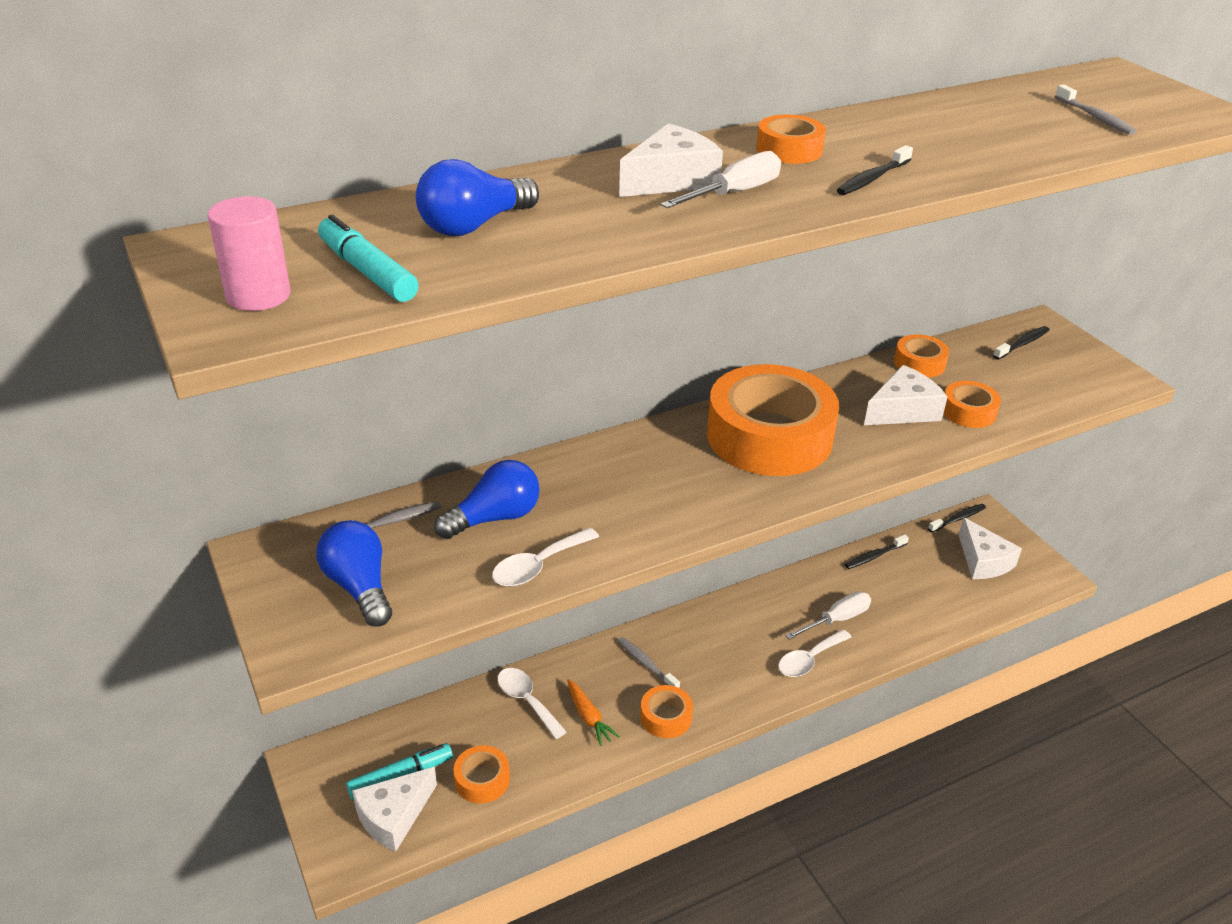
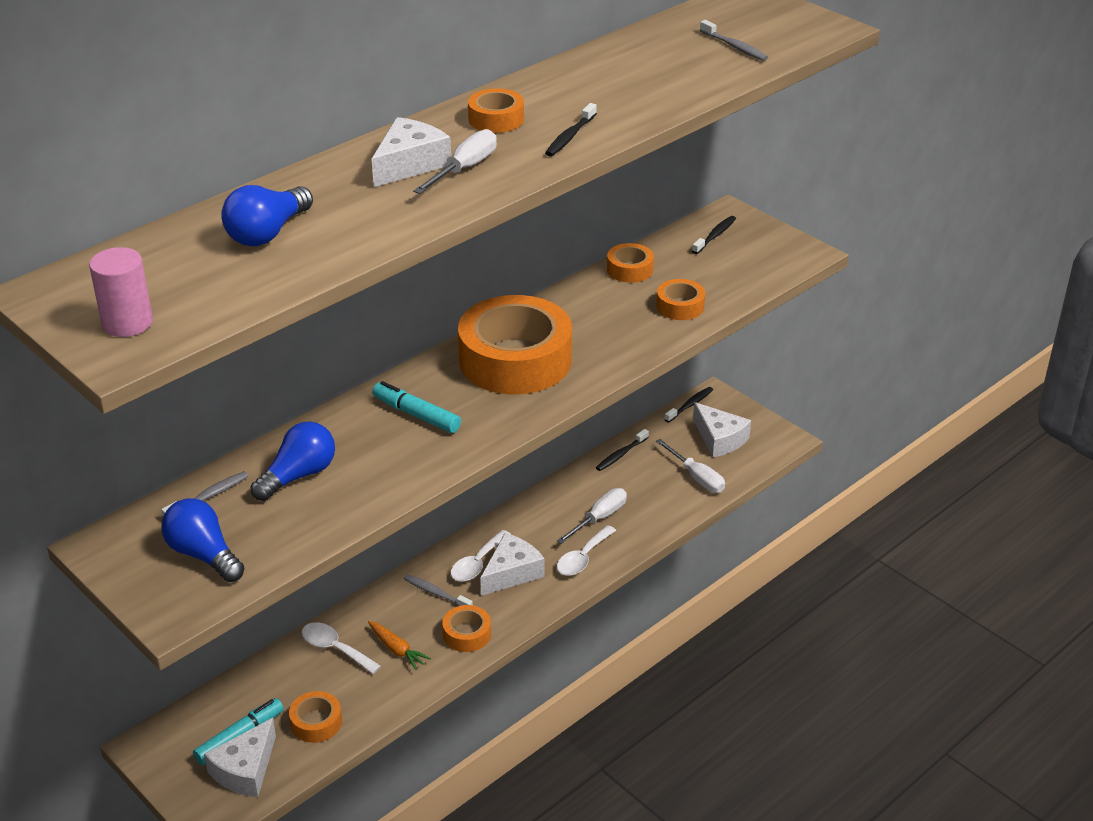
camera: 15 degrees left, 0 degrees up
(367, 271) = (203, 288): turquoise marker -> turquoise marker (416, 414)
(538, 566) = (351, 507): white spoon -> white spoon (477, 563)
(903, 410) = (624, 315): white cheese -> white cheese (511, 573)
(950, 597) = (696, 477): none -> white screwdriver

